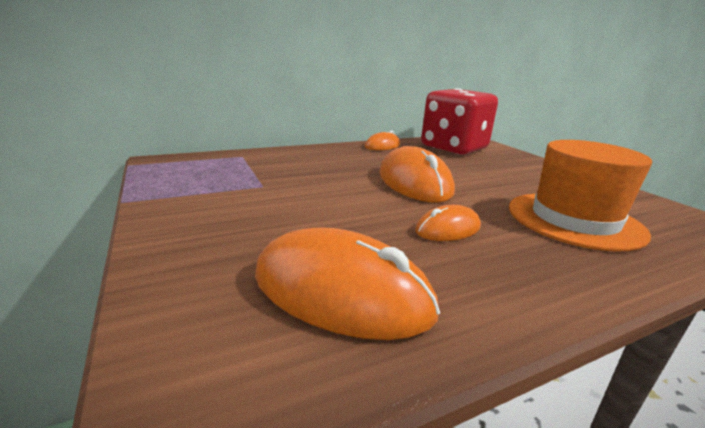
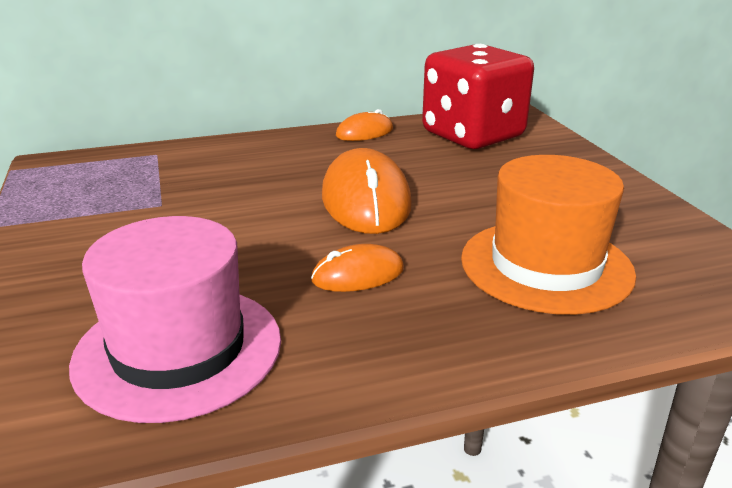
camera: 10 degrees right, 5 degrees up
(341, 292) = (178, 350): orange mouse -> pink hat

